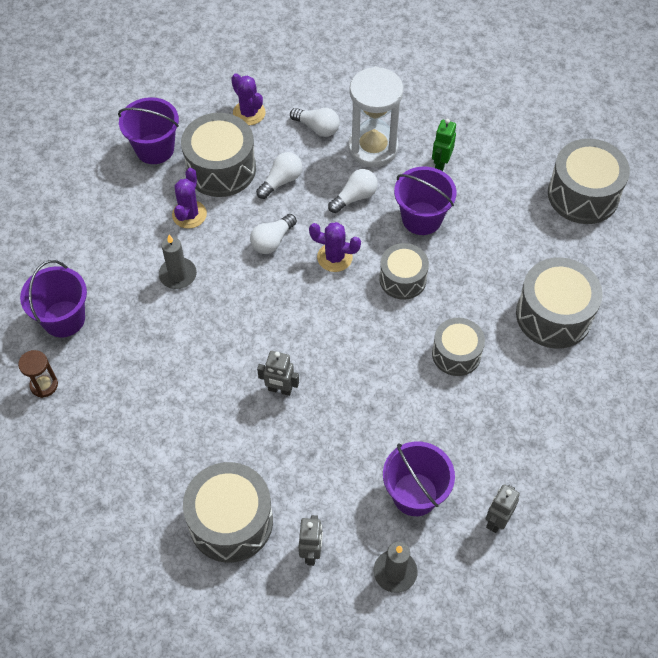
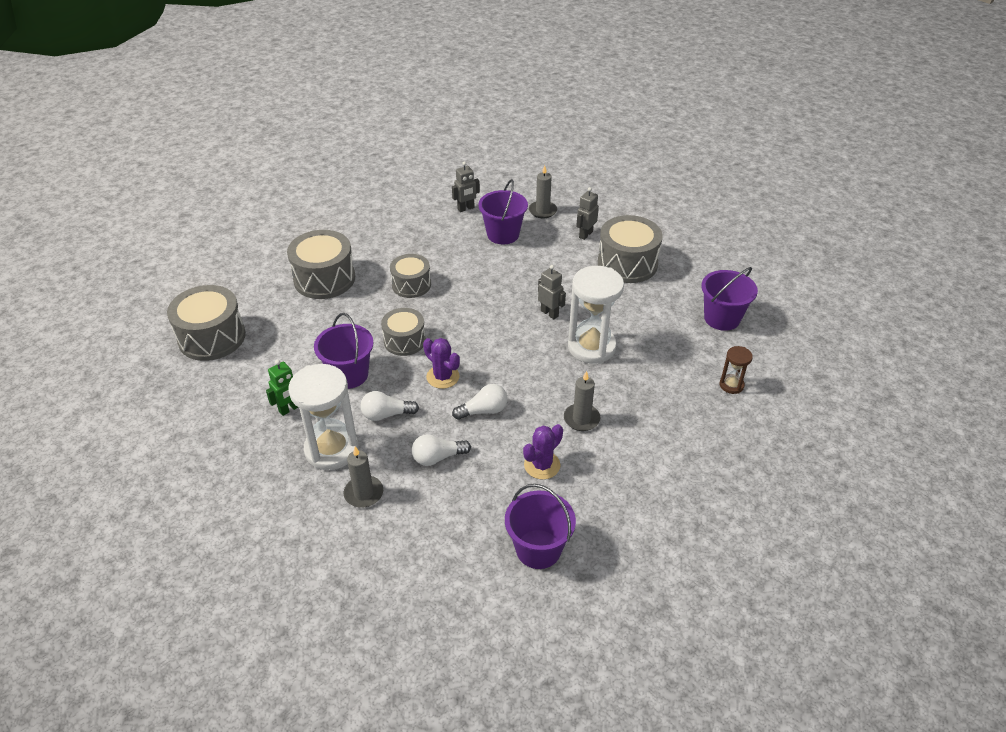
camera: 150 degrees left, 15 degrees down
(64, 319) = (698, 426): purple bucket -> purple bucket (722, 318)
(210, 364) = (591, 347): none -> white hourglass
(221, 168) = (485, 496): grey drum -> none
(249, 113) = (416, 543): purple cactus -> none
(317, 128) = (364, 493): white light bulb -> grey candle

